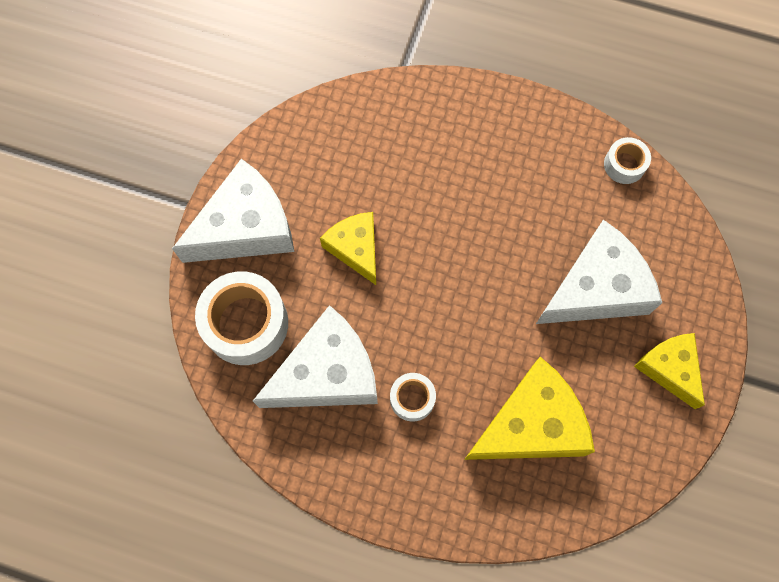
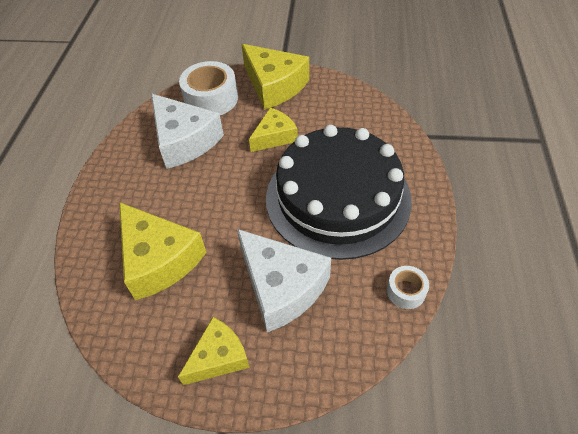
camera: 80 degrees right, 20 degrees down
(245, 227) = (274, 86): white cheese -> yellow cheese
(412, 399) = (171, 186): white tape -> none
(483, 197) = (337, 198): none -> black cake

